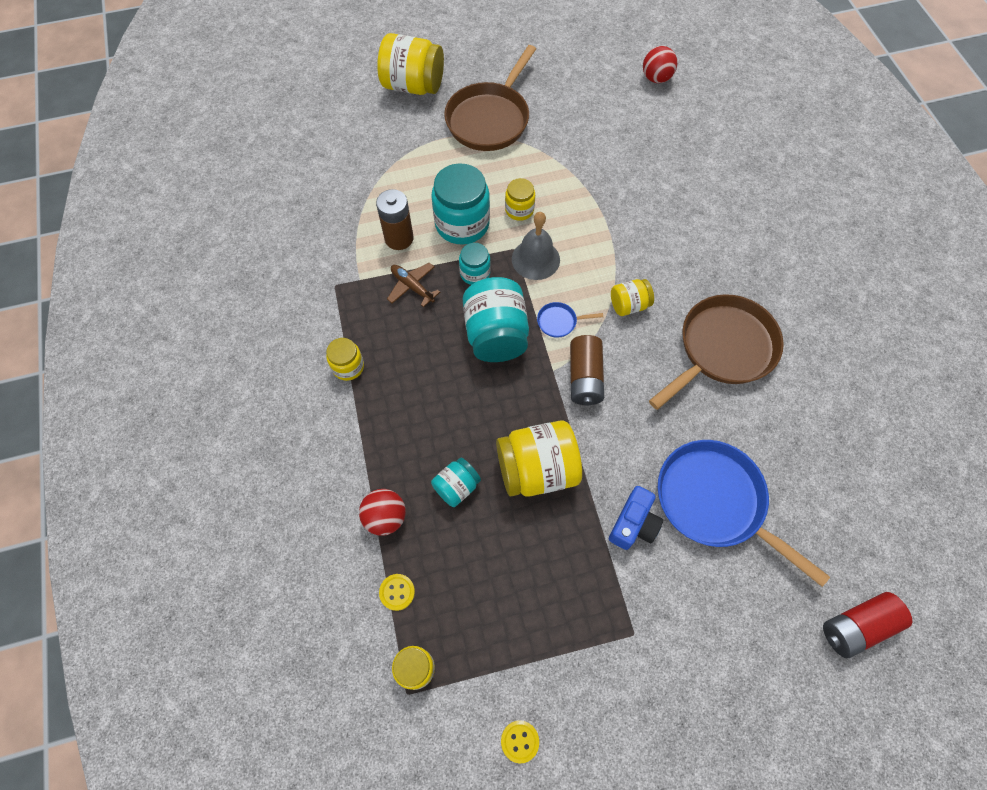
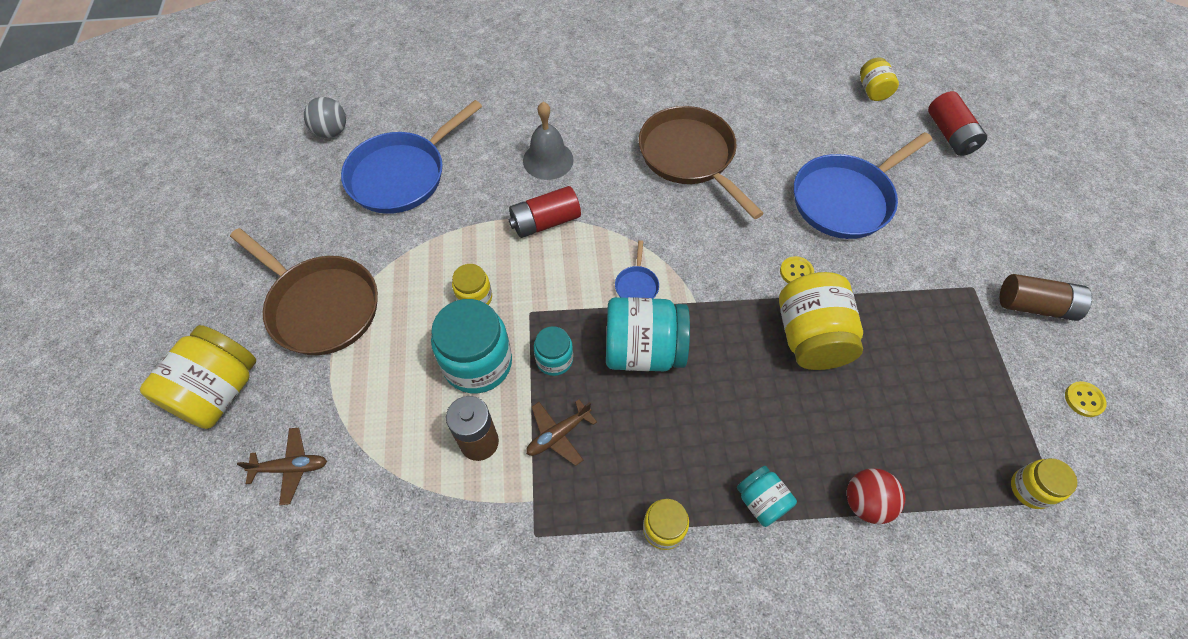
camera: 80 degrees left, 5 degrees down
(366, 139) = (291, 467): none -> brown plane
(397, 592) = (951, 499): yellow button -> yellow button (796, 272)
(456, 487) = (829, 420): turquoise jar -> turquoise jar (761, 501)
(535, 259) = (549, 293): grey bell -> grey bell (548, 160)
(585, 377) = (708, 275): brown battery -> brown battery (1035, 306)
(607, 243) = (545, 222): none -> red battery
(626, 135) = (402, 175): none -> blue pan
(629, 305) = (627, 219): yellow jar -> yellow jar (873, 91)
(633, 524) = (868, 265): blue camera -> none
(656, 78) = (331, 131): red ball -> grey ball

